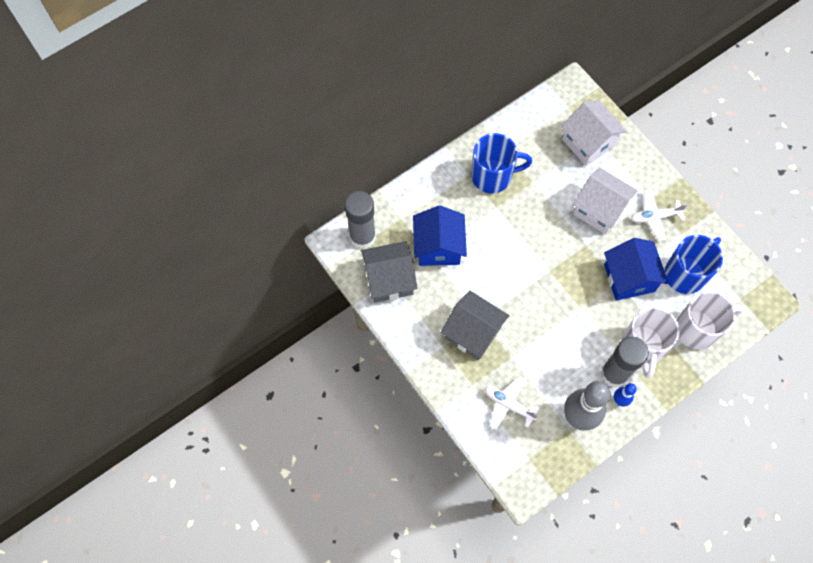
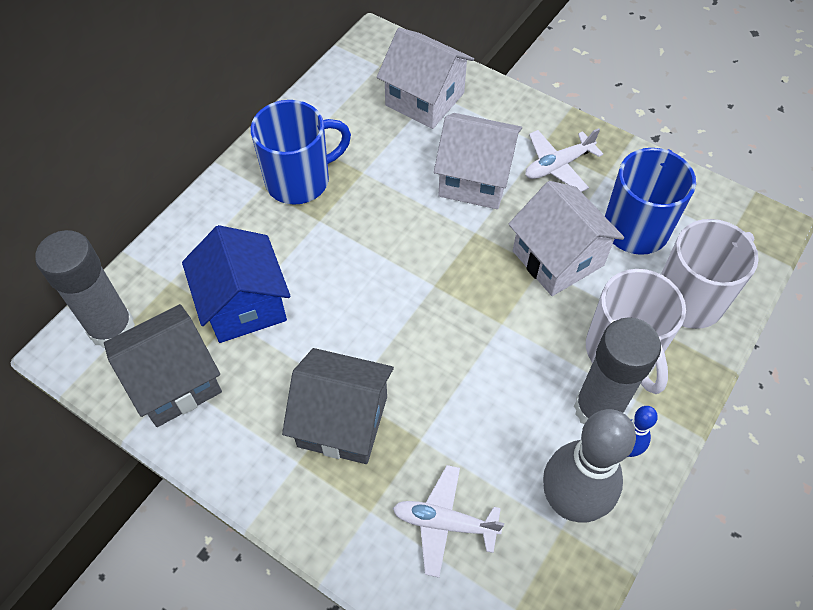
camera: 20 degrees left, 10 degrees down
(629, 278) = (558, 258): blue house -> white house

